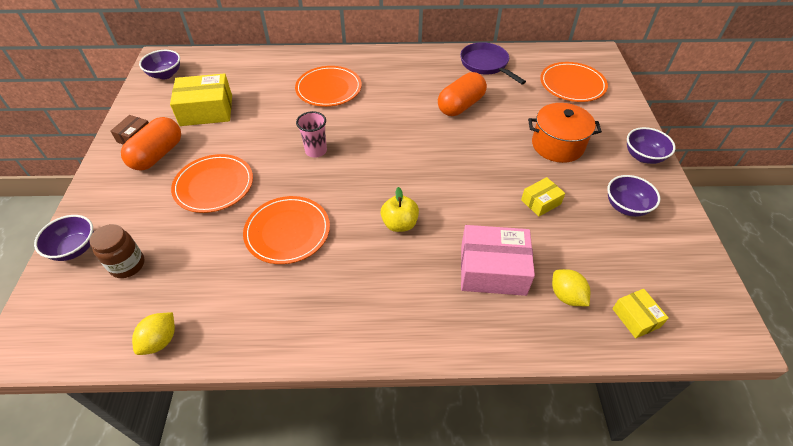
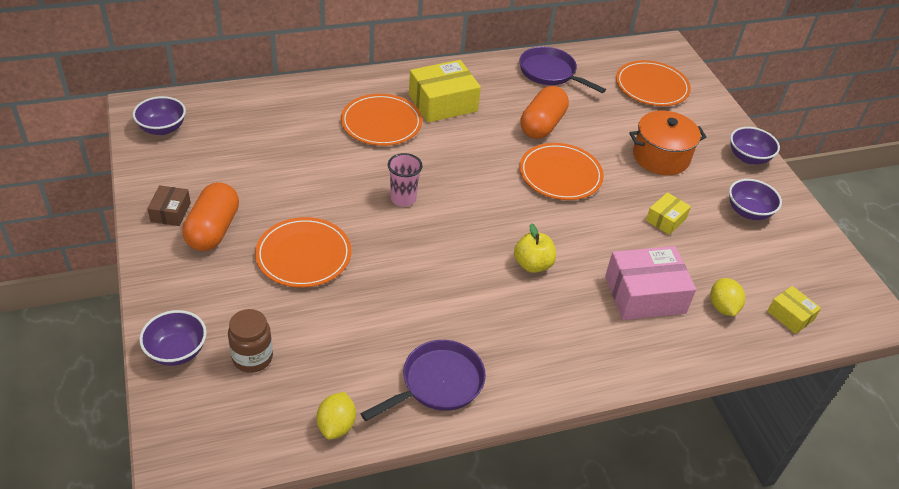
camera: 20 degrees left, 5 degrees down
(206, 110) = (243, 168): yellow box -> yellow box (443, 103)
(265, 319) = (438, 383): none -> purple pan
(287, 231) = (416, 292): orange plate -> orange plate (560, 174)
(566, 296) = (722, 307): yellow lemon -> yellow lemon turned 45 degrees clockwise

